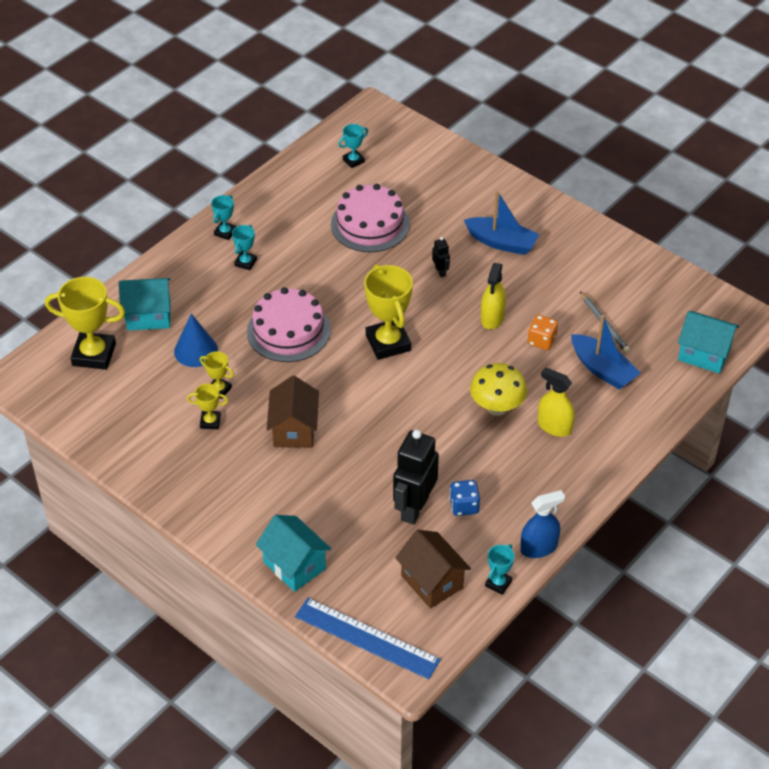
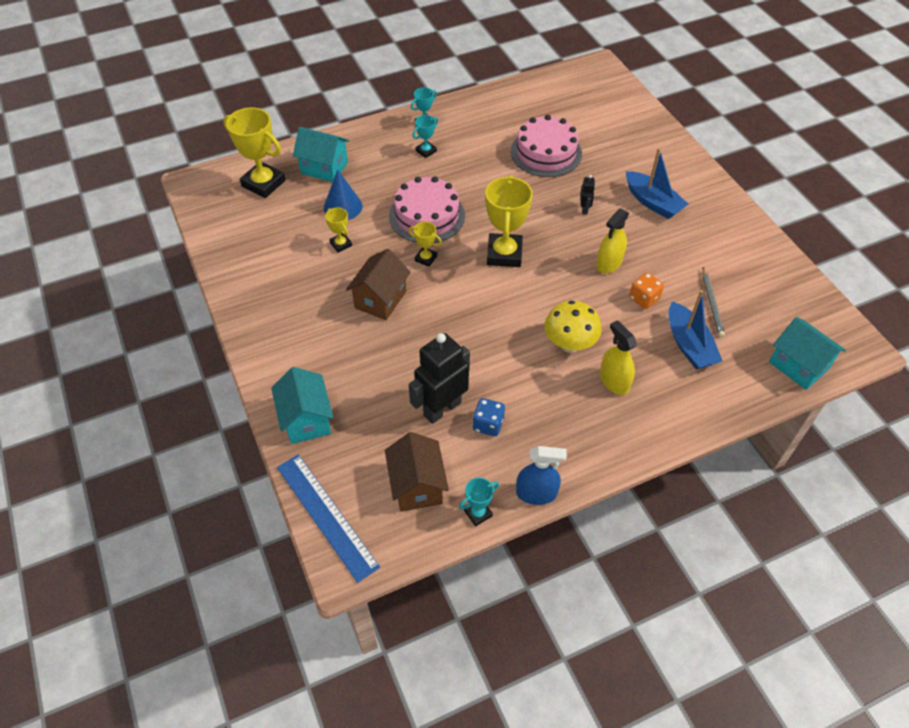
camera: 25 degrees right, 5 degrees up
(210, 422) = (317, 268): yellow trophy -> yellow trophy (426, 258)
(353, 160) = (561, 100): turquoise trophy -> none

